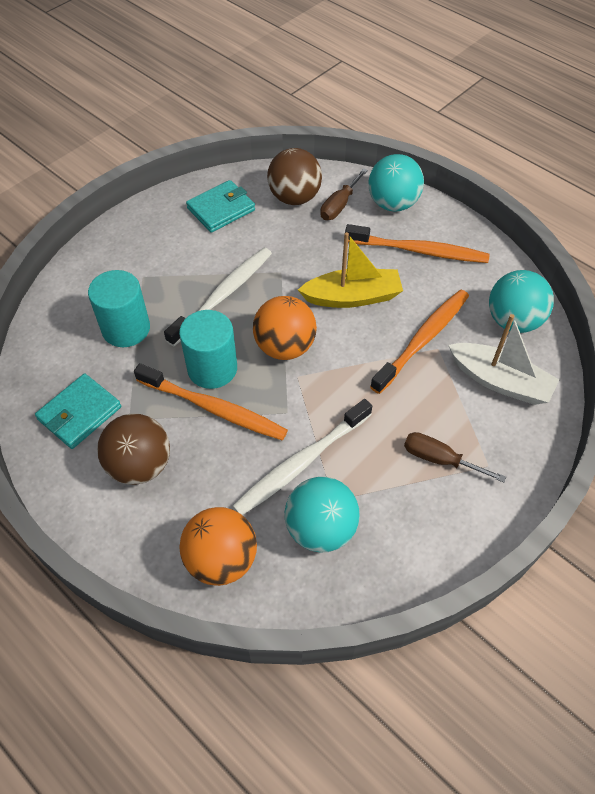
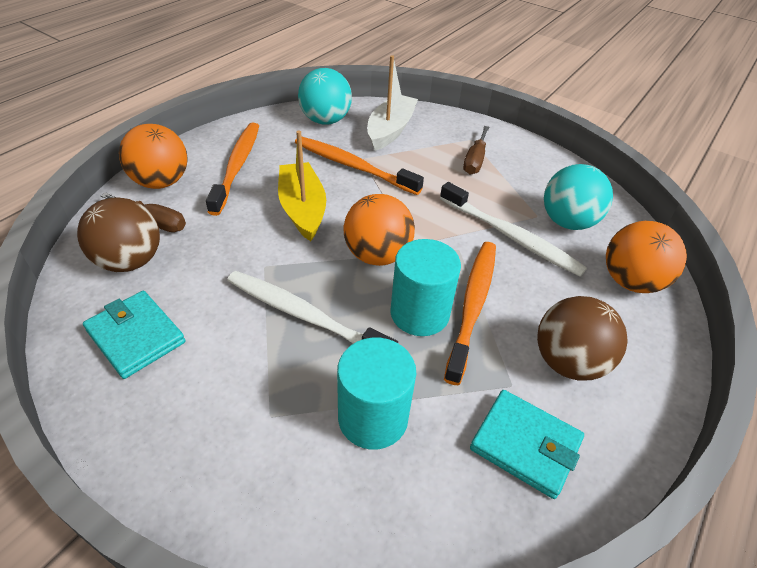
camera: 100 degrees left, 10 degrees down
(393, 204) = (161, 182): turquoise ball -> orange ball

